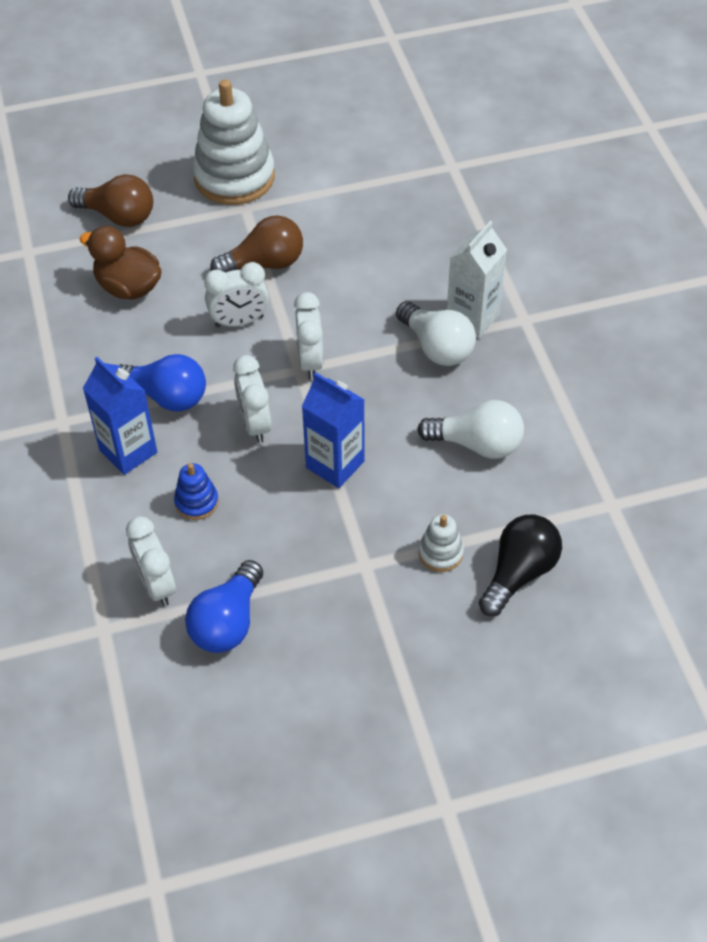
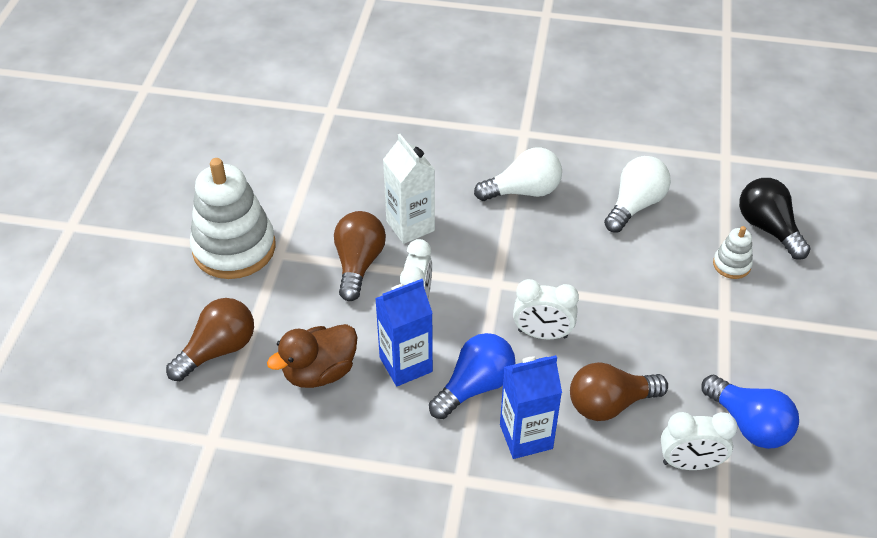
camera: 65 degrees left, 5 degrees down
(196, 502) = (610, 404): blue stacking toy -> brown light bulb
(310, 361) = (492, 273): white clock -> none
(335, 464) = (613, 296): blue carton -> blue carton (406, 364)
(472, 318) = (506, 160): white carton -> white carton (410, 226)

